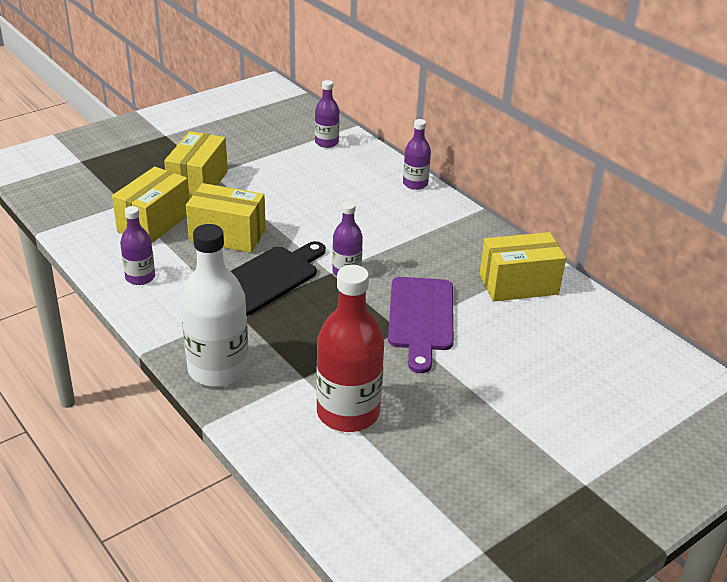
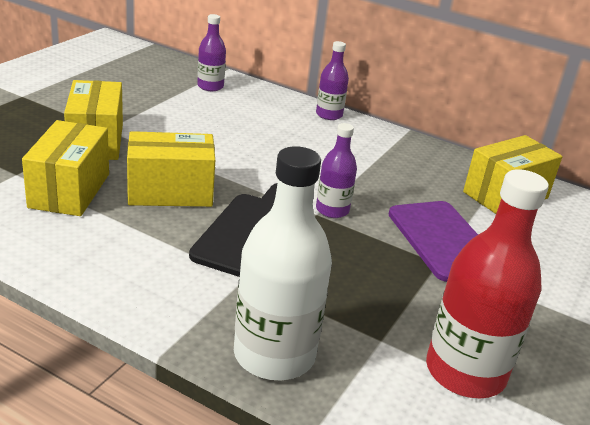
camera: 25 degrees left, 5 degrees down
(140, 277) = (93, 258): purple bottle -> none

